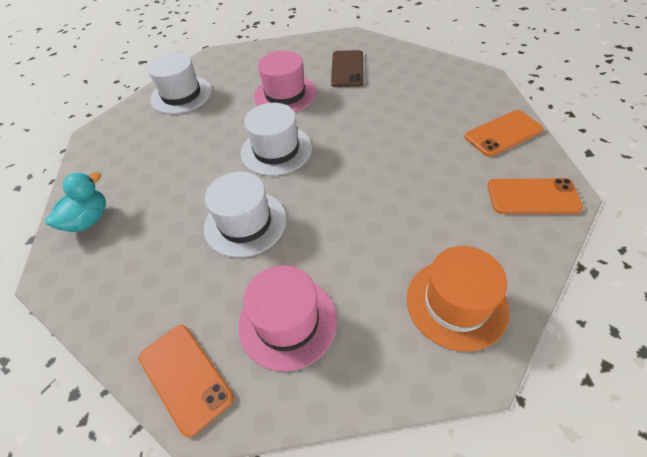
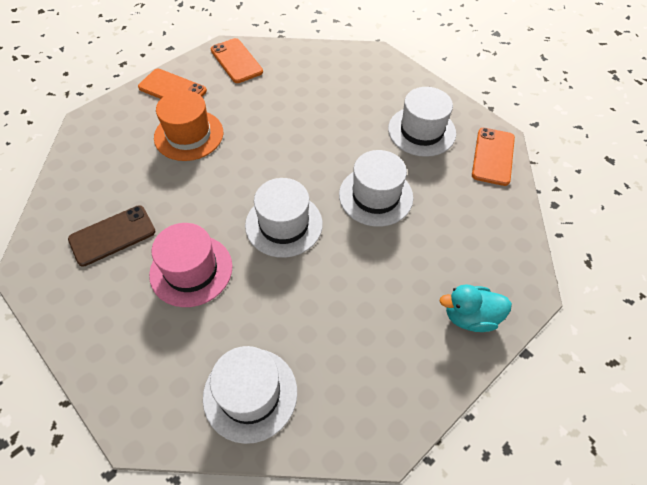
camera: 130 degrees left, 5 degrees up
(287, 321) = (421, 131): pink hat -> white hat
(456, 303) = (346, 70): orange hat -> orange hat (189, 135)

